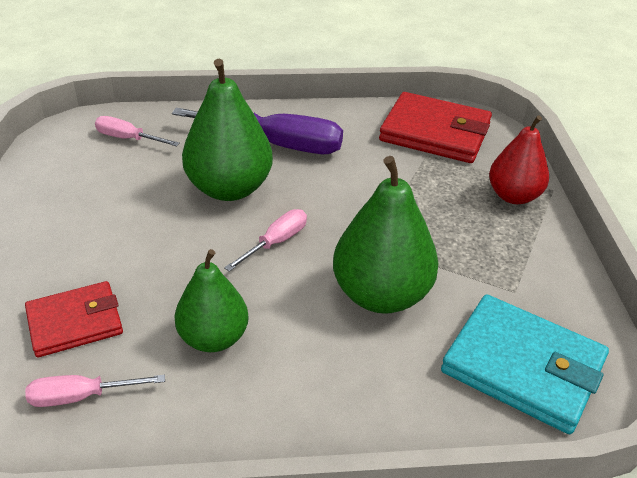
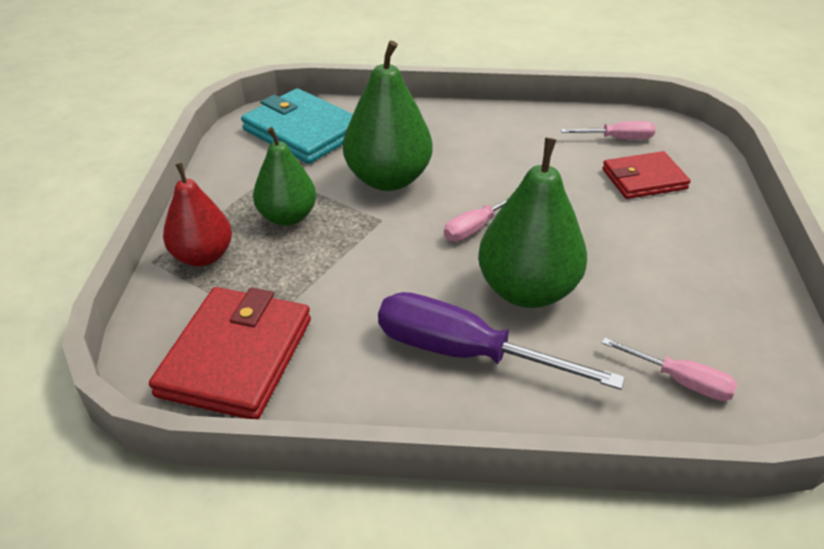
camera: 170 degrees left, 0 degrees up
(213, 338) = (529, 162): green pear -> green pear (287, 217)
(435, 133) = (236, 357): red wallet -> red wallet turned 75 degrees clockwise

